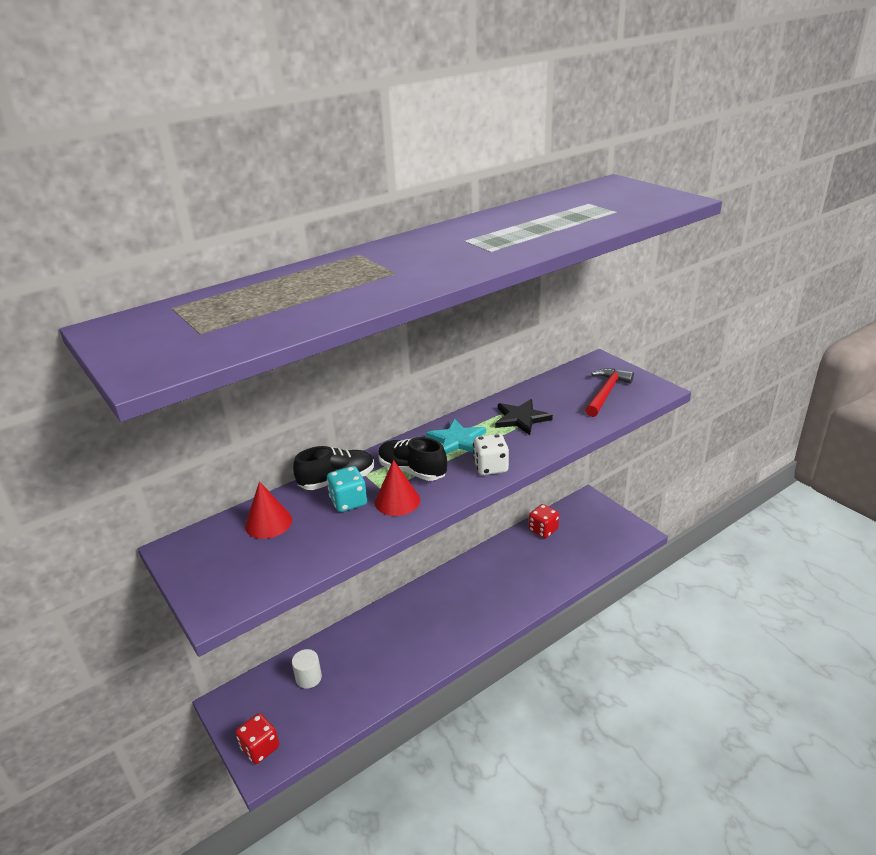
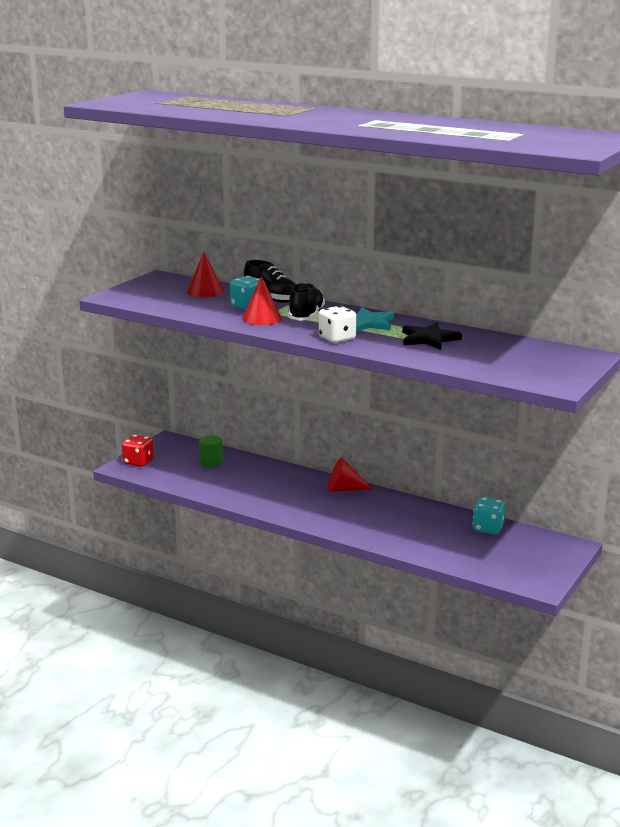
camera: 65 degrees right, 10 degrees down
(308, 678) = (211, 462): white cylinder -> green cylinder
(430, 593) = (344, 489): none -> red cone
(543, 530) = (488, 528): red dice -> turquoise dice
(606, 393) = (521, 364): red hammer -> none

